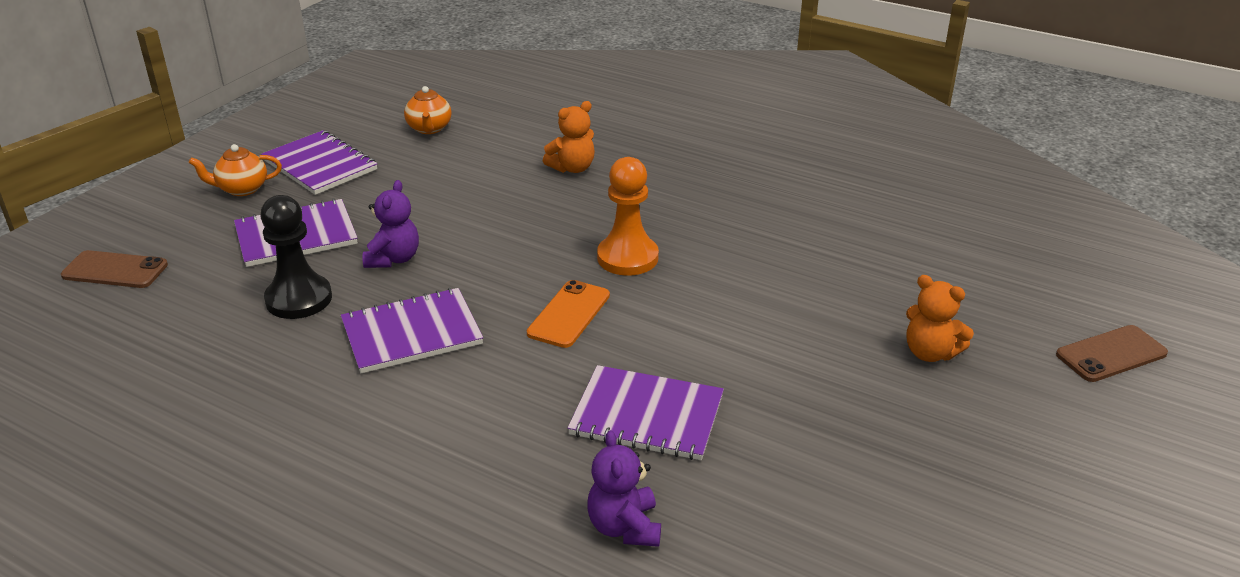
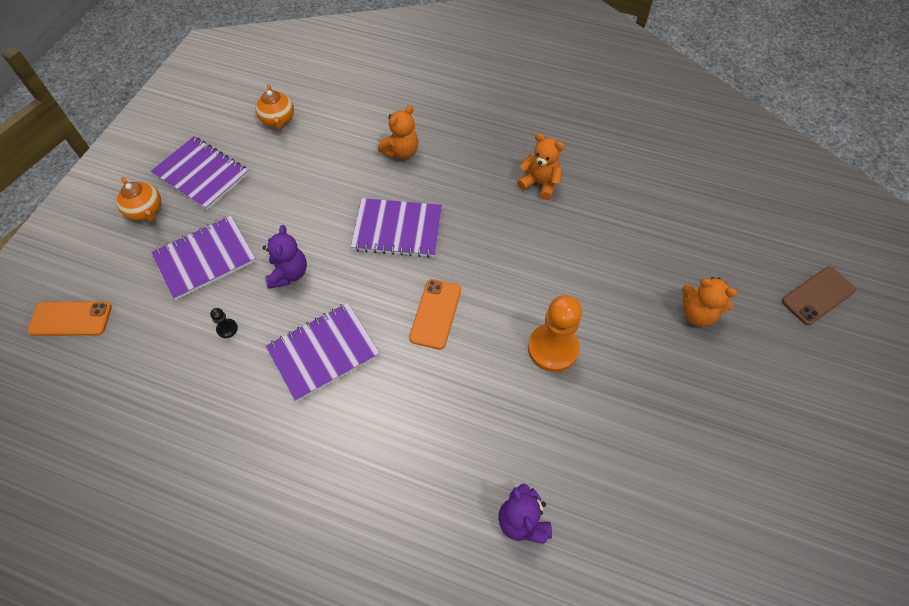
camera: 10 degrees left, 25 degrees up
(115, 270) = (71, 319): brown phone -> orange phone
(242, 189) = (146, 211): orange teapot -> orange teapot turned 105 degrees counterclockwise
(299, 299) = (227, 329): black pawn -> black pawn, size x0.41
(627, 258) = (465, 246): orange pawn -> orange pawn (553, 348)
(647, 415) = (514, 409): purple notebook -> purple notebook (397, 229)
(743, 212) = (540, 184): none -> orange teddy bear

